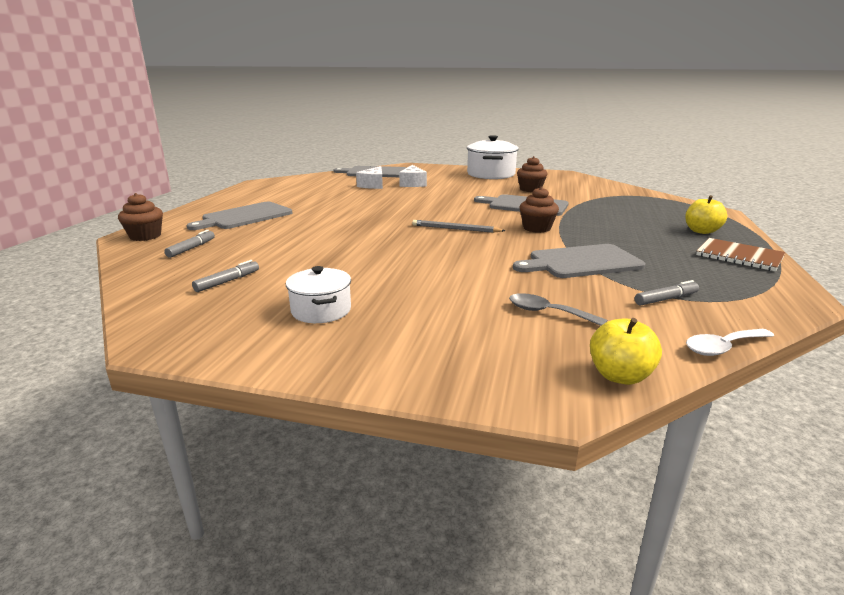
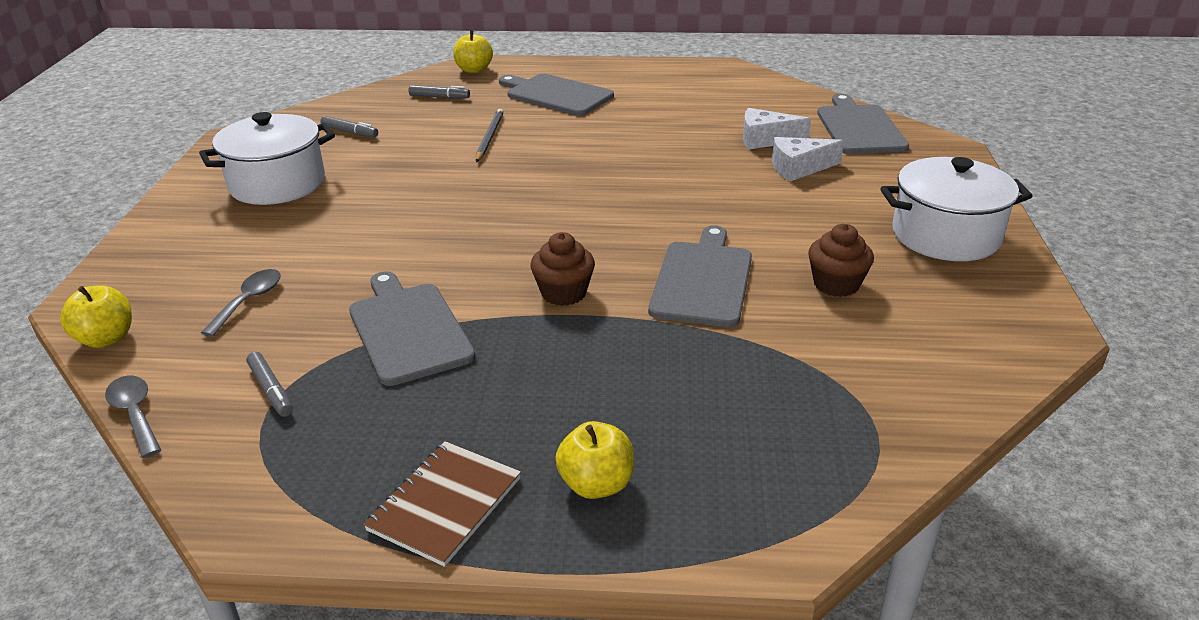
camera: 80 degrees right, 10 degrees up
(145, 236) = (474, 70): brown cupcake -> yellow apple
(321, 310) = (277, 184): white pot -> white pot, size x1.71
(455, 229) = (541, 227): grey pencil -> grey pencil (489, 137)
(723, 347) = (135, 414): white spoon -> grey spoon

